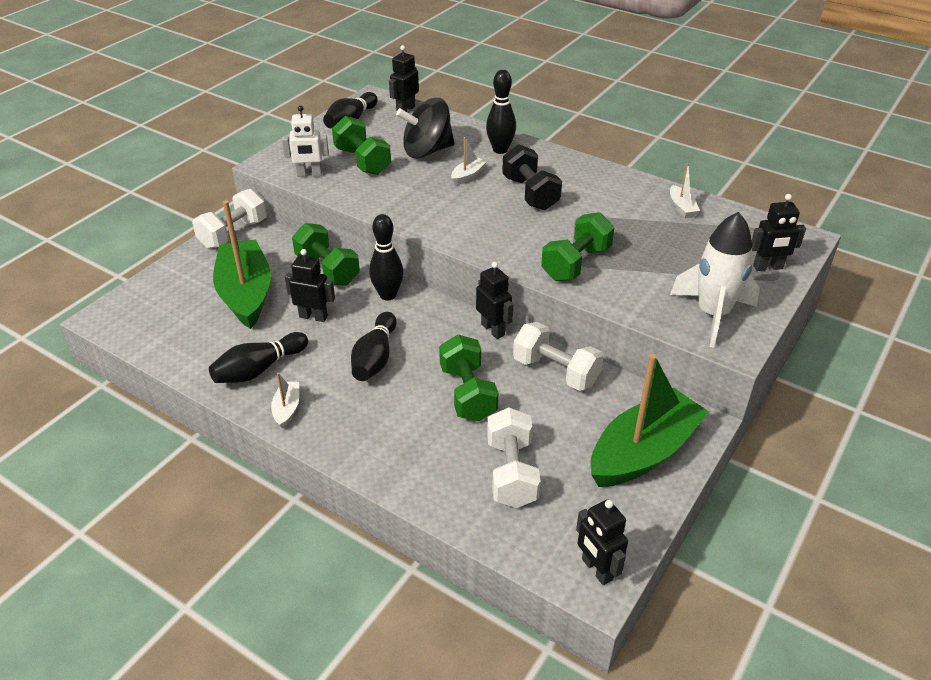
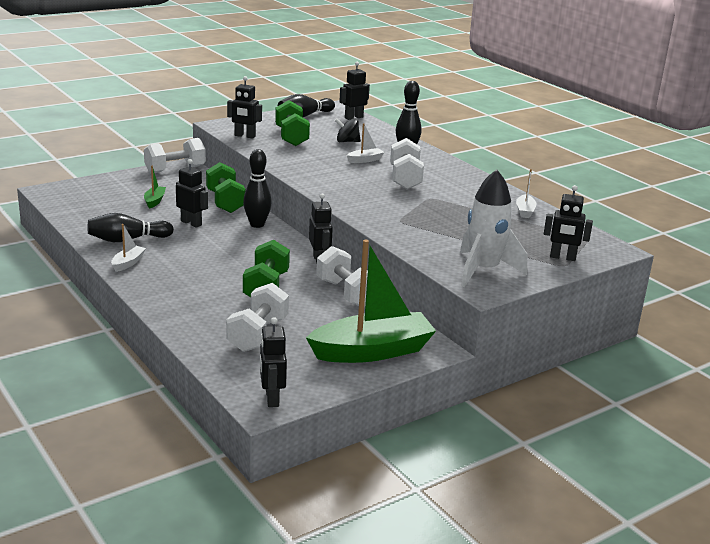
camera: 20 degrees right, 15 degrees down
(246, 293) = (154, 201): green boat -> green boat, size x0.42
(309, 174) = (244, 136): white robot -> black robot
(375, 358) = (215, 254): black bowling pin -> none
(427, 151) = (347, 141): black spinning top -> black spinning top, size x0.55
(530, 193) = (405, 178): black dumbbell -> white dumbbell
(576, 263) = (400, 221): green dumbbell -> none

